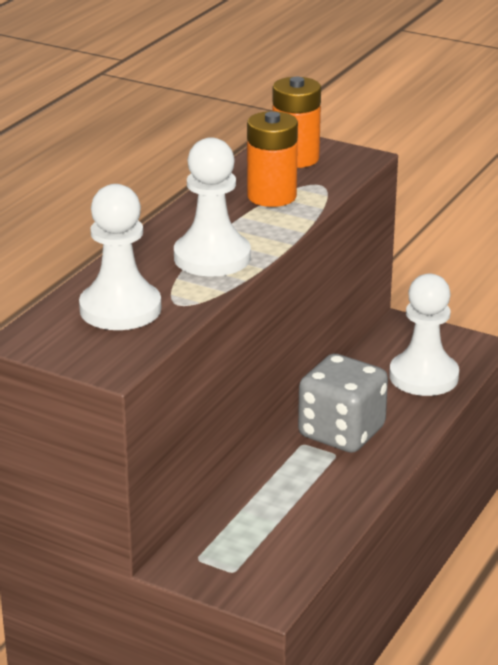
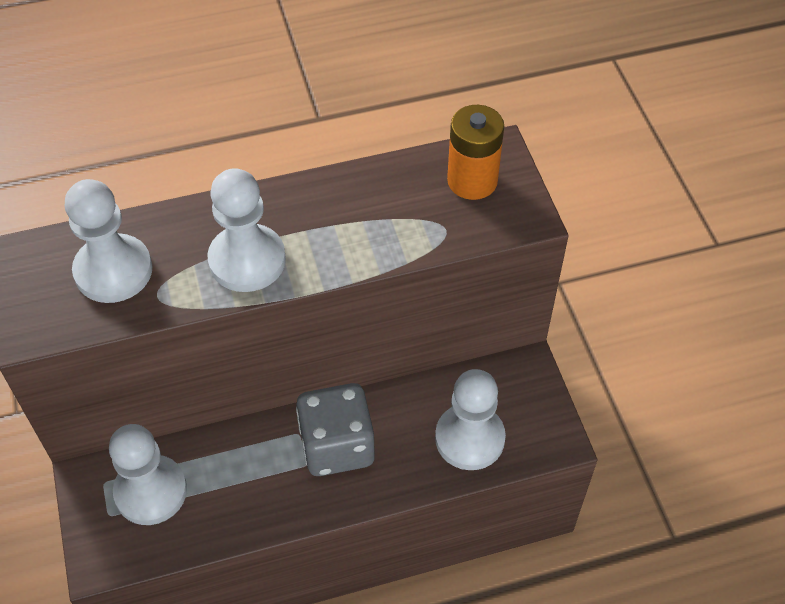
camera: 45 degrees right, 25 degrees up
(244, 538) = (151, 491): none -> white pawn
(271, 196) = (388, 217): orange battery -> none

